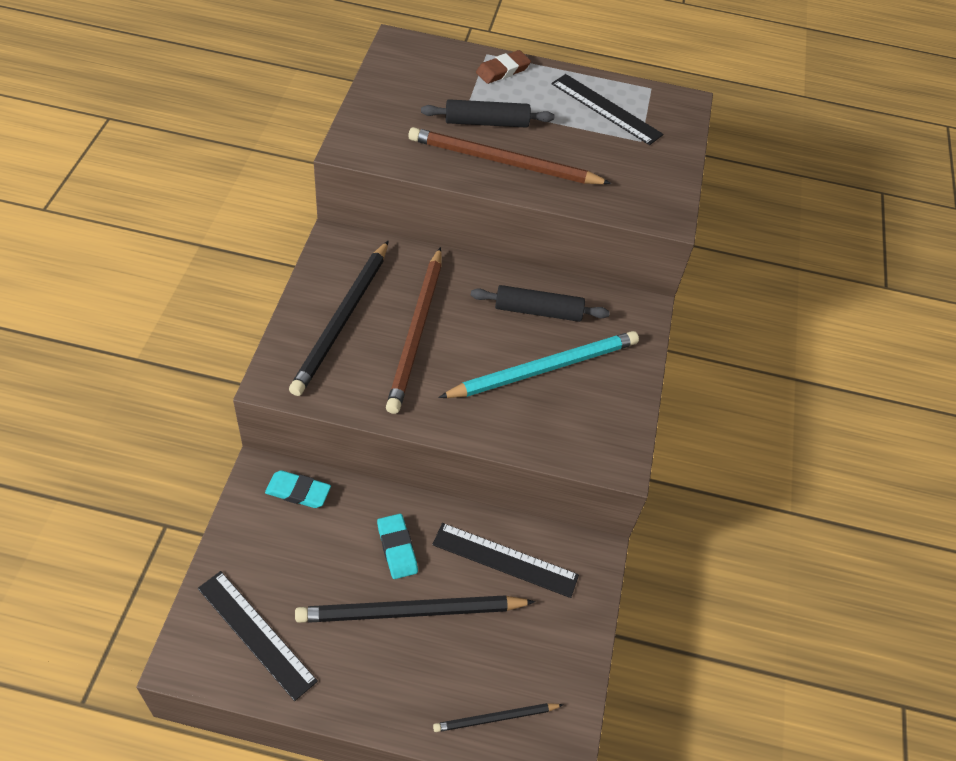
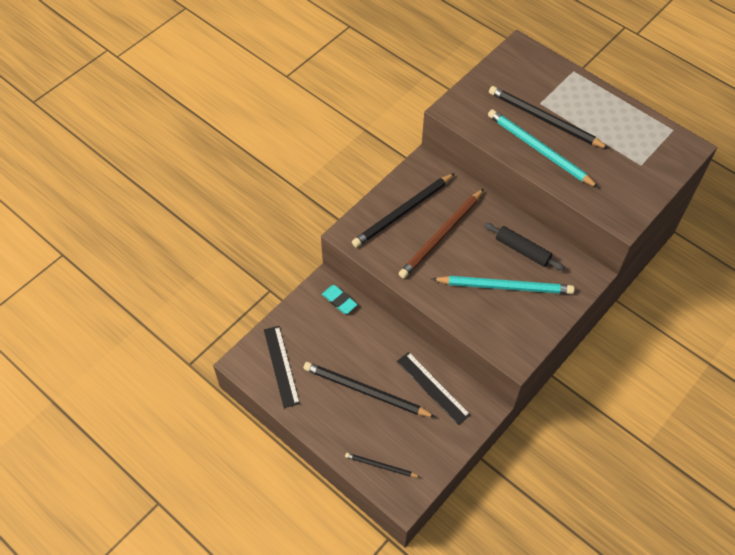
camera: 35 degrees right, 5 degrees up
(397, 548) = (376, 354): turquoise eraser -> none
(486, 122) = (544, 119): black rolling pin -> black pencil
(503, 70) = (577, 86): brown eraser -> none
(503, 162) = (539, 150): brown pencil -> turquoise pencil
(606, 109) = (631, 135): black ruler -> none

